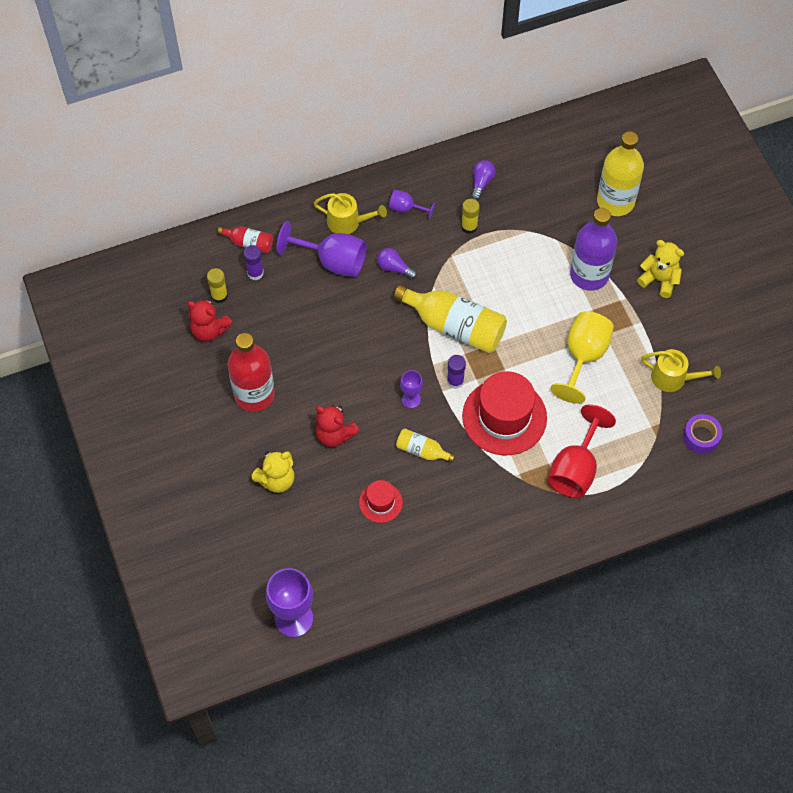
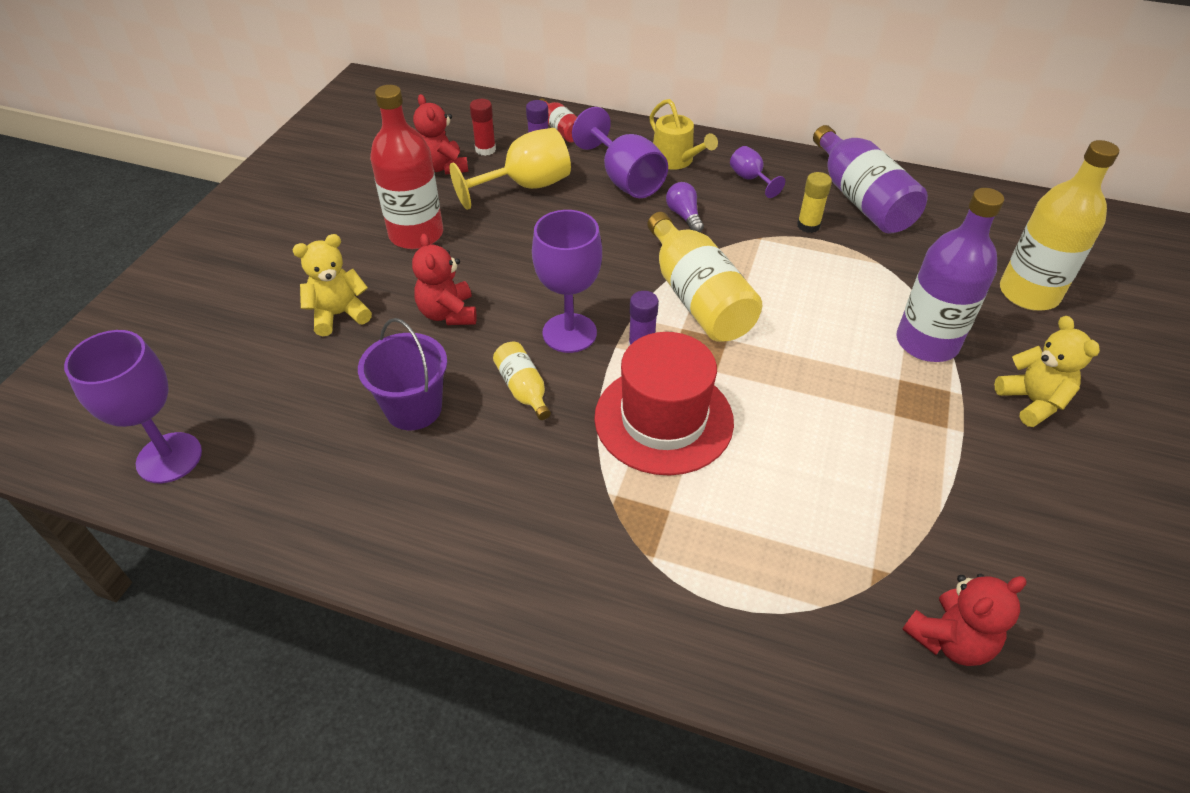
camera: 40 degrees right, 15 degrees down
(219, 296) = (485, 149): yellow glue stick -> red glue stick
(276, 480) = (339, 315): yellow teddy bear -> yellow teddy bear turned 150 degrees clockwise
(380, 502) = (413, 408): red hat -> purple bucket
(411, 399) = (569, 333): purple goblet -> purple goblet, size x1.90
(481, 183) = (861, 199): purple light bulb -> purple bottle
(575, 469) = (702, 543): red goblet -> none
(583, 357) = (839, 420): yellow goblet -> yellow goblet (526, 186)
(673, 378) = (963, 528): yellow watering can -> none
(701, 437) = (950, 639): purple tape -> red teddy bear

